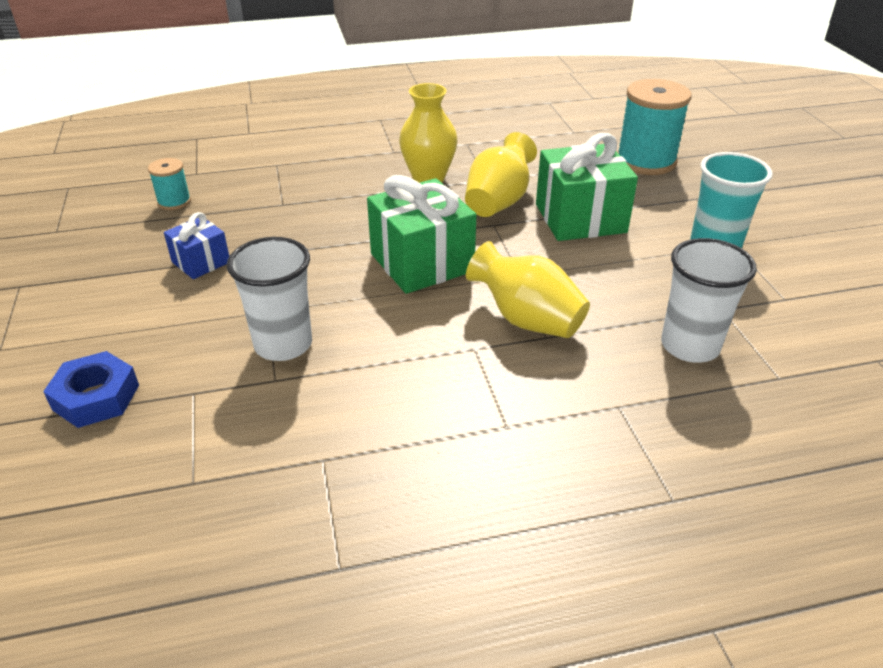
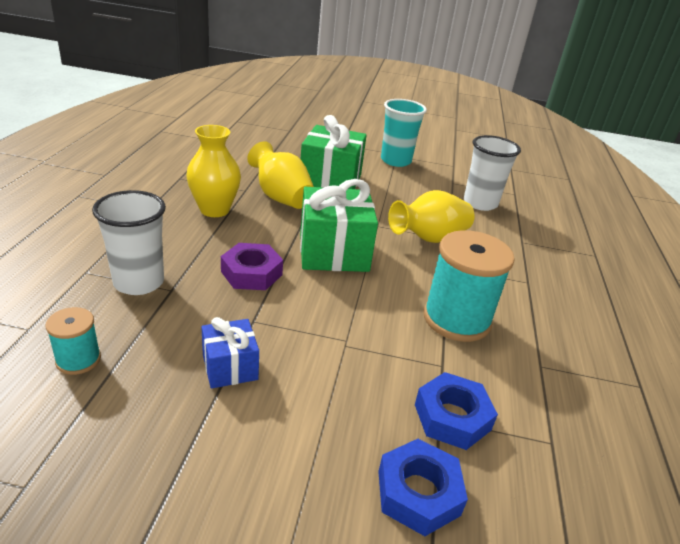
camera: 70 degrees left, 5 degrees down
(198, 400) = (452, 417): none -> blue nut
(283, 344) = (399, 348): white cup -> white cup (139, 282)
(339, 230) = (251, 273): none -> purple nut
(646, 161) = (284, 138): turquoise spool -> turquoise spool (456, 319)

